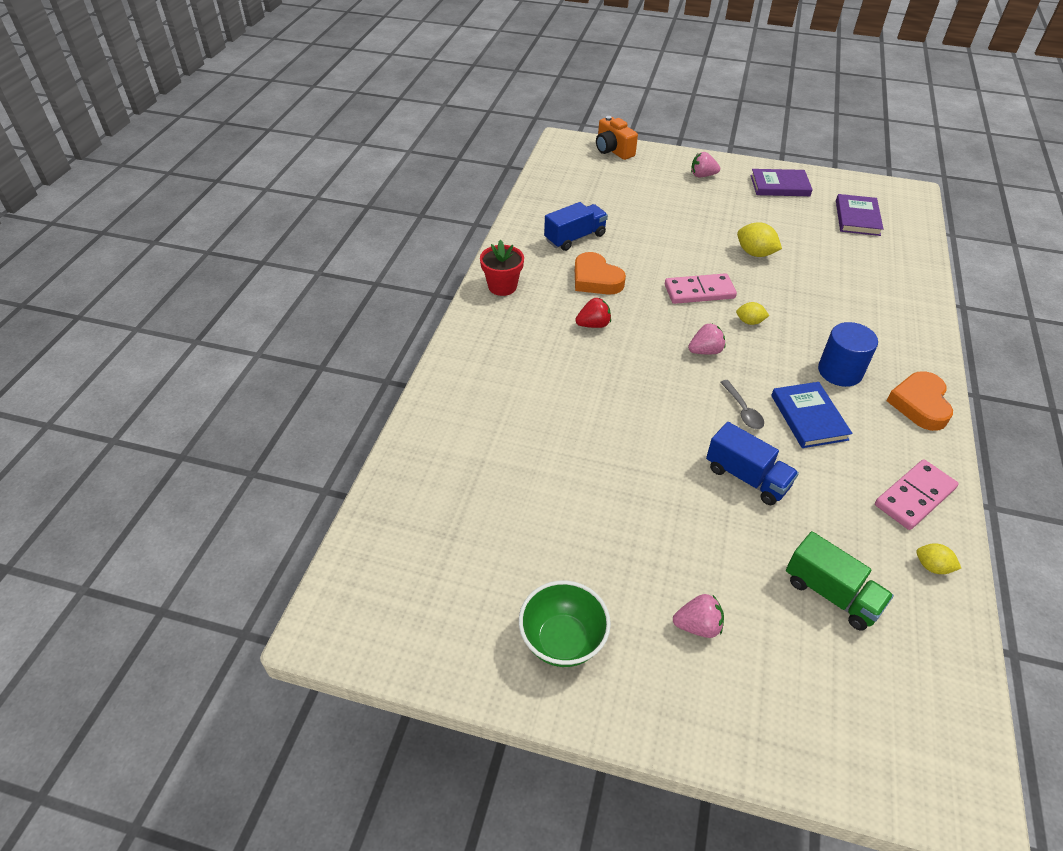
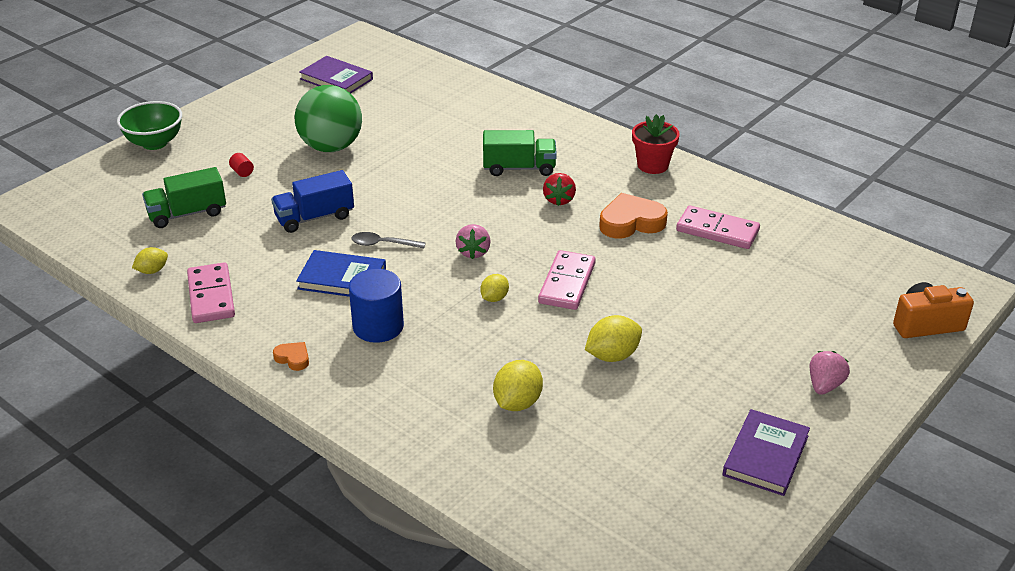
camera: 115 degrees right, 10 degrees down
(560, 363) = (519, 168): none -> green truck
(562, 640) = (272, 104): green bowl -> green bowl (154, 143)
(575, 238) = (717, 231): blue truck -> pink domino
(618, 525) = (331, 147): none -> green ball
(697, 626) = (227, 152): pink strawberry -> none
(723, 585) = (242, 172): none -> red cylinder
(838, 280) = (517, 403): none -> yellow lemon
(857, 218) = (641, 499): purple book -> purple book (336, 79)
(919, 404) = (293, 358): orange heart -> orange heart, size x0.50

